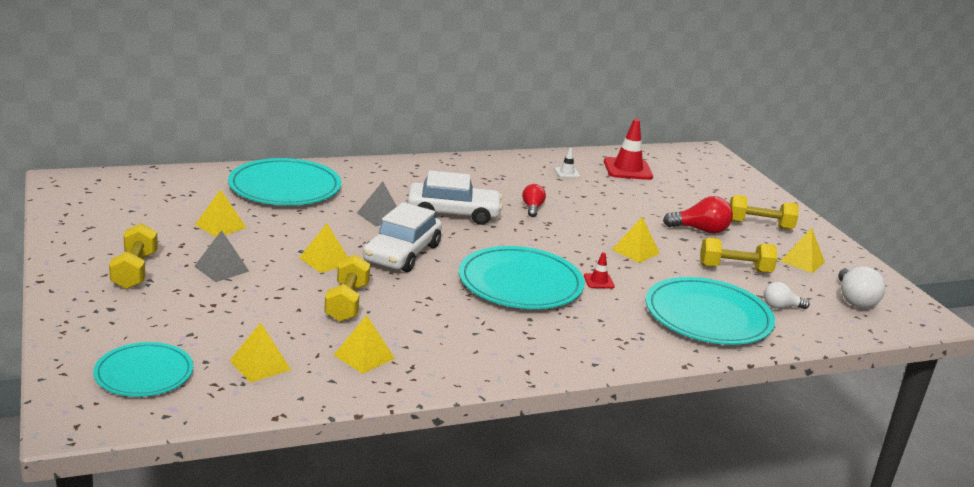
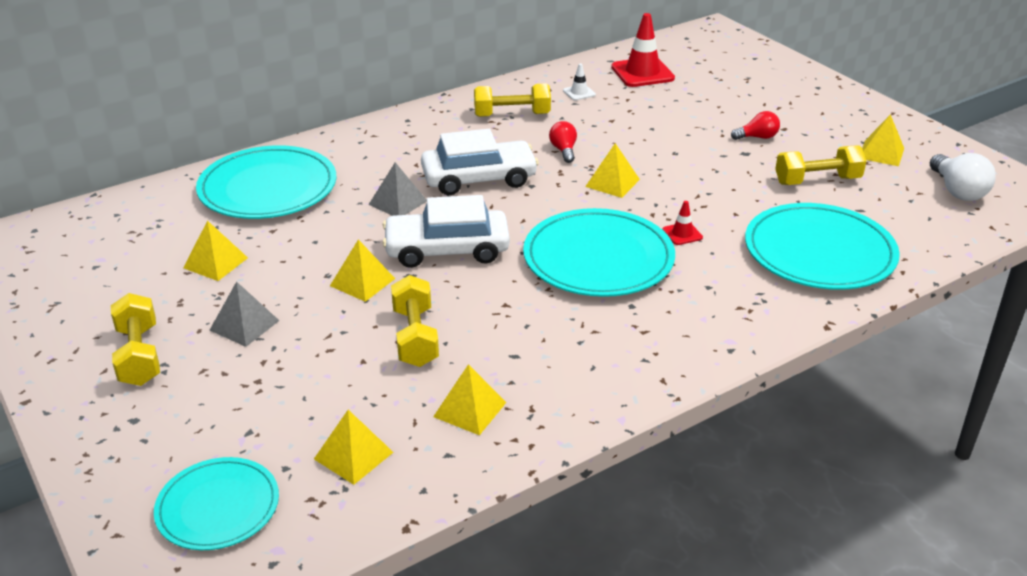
camera: 10 degrees left, 10 degrees up
(402, 253) = (447, 249): white car -> white car turned 75 degrees clockwise
(635, 251) = (702, 182): yellow pyramid -> yellow pyramid (612, 183)
(700, 230) = (757, 137): red light bulb -> red light bulb, size x0.63
(759, 225) = (815, 115): yellow dumbbell -> yellow dumbbell (512, 115)
(781, 307) = (888, 220): white light bulb -> none

